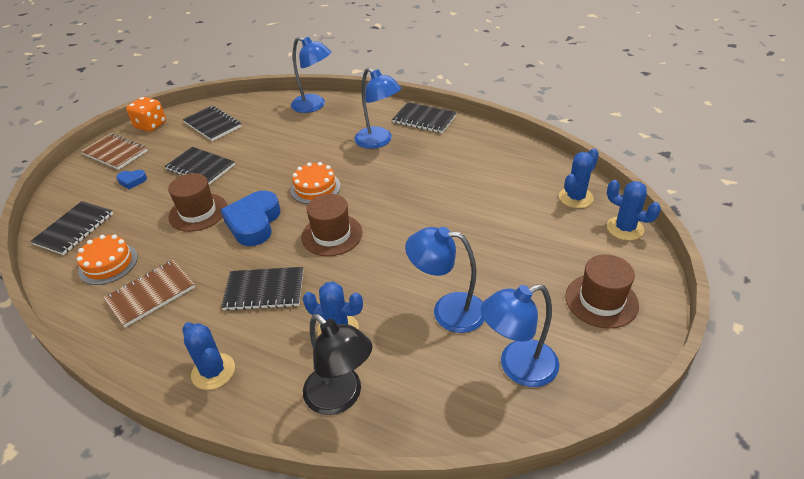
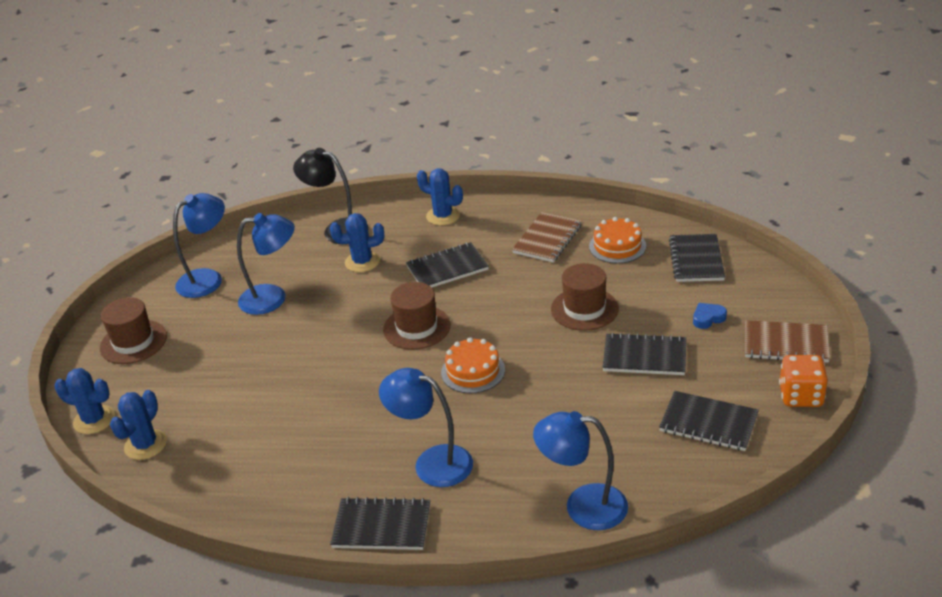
camera: 160 degrees right, 5 degrees down
(254, 223) = (511, 316): blue heart -> none

